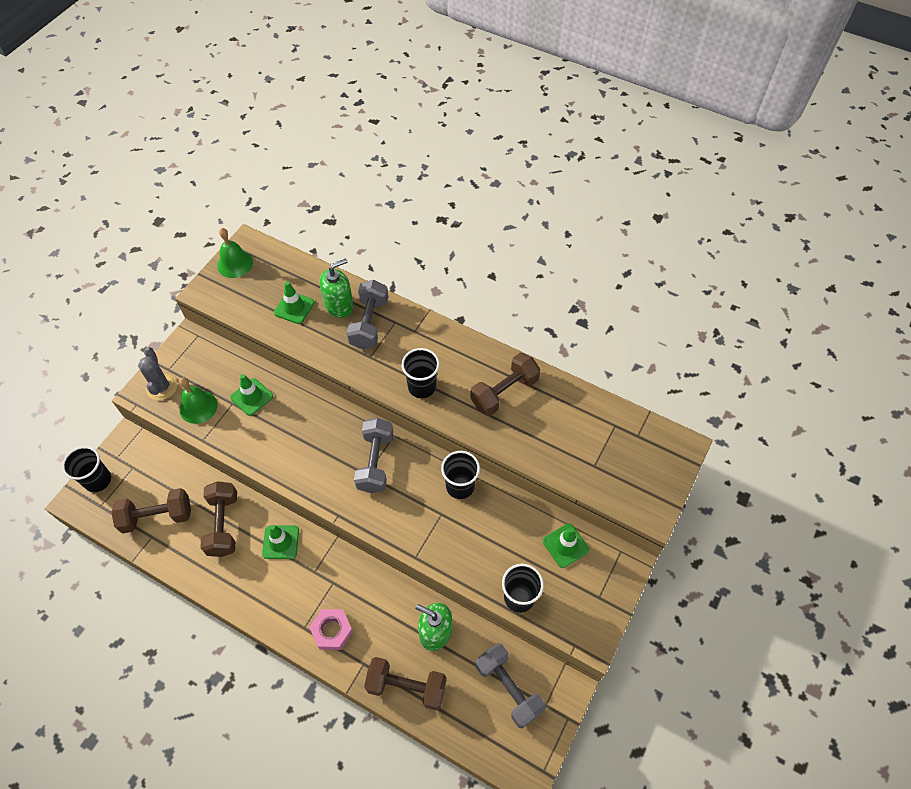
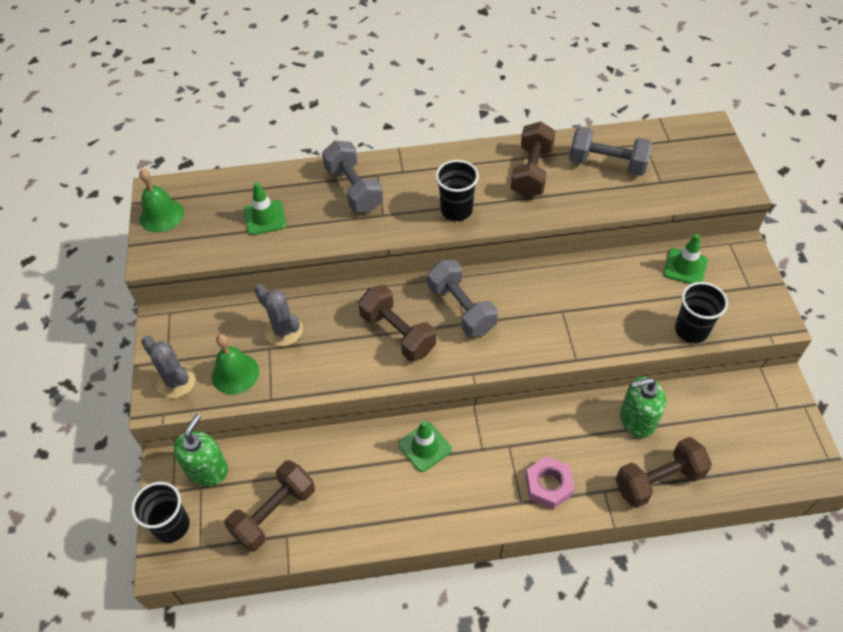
camera: 35 degrees left, 5 degrees down
(223, 524) = (352, 472): brown dumbbell -> brown dumbbell (397, 333)
(251, 397) = (284, 330): green traffic cone -> grey cactus
(339, 305) = (308, 191): green soap dispenser -> green soap dispenser (207, 469)
(460, 486) = (555, 279): black cup -> none
(508, 688) = (738, 418): grey dumbbell -> grey dumbbell (607, 164)

